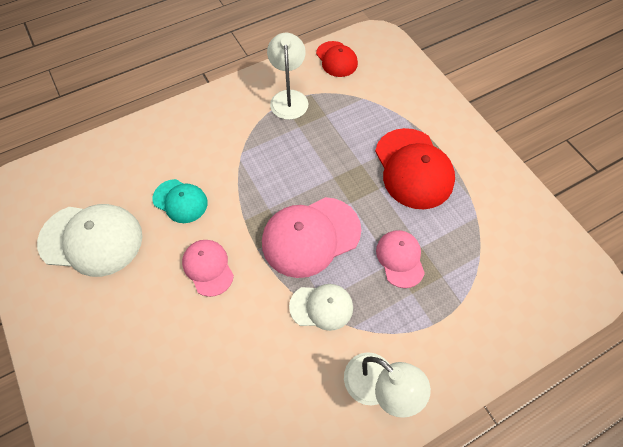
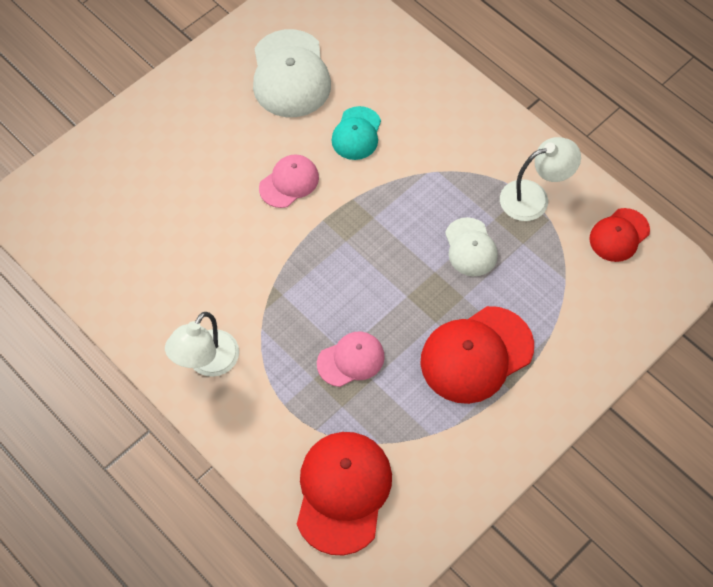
camera: 75 degrees right, 0 degrees up
(310, 236) = (352, 266): pink cap -> none
(321, 307) = (275, 295): white cap -> white cap (470, 247)
(521, 294) = (343, 492): none -> red cap

